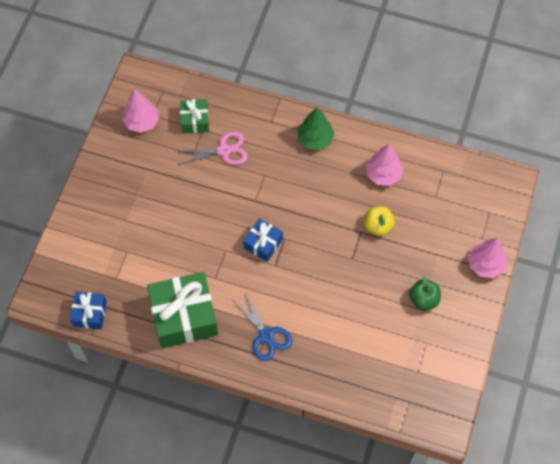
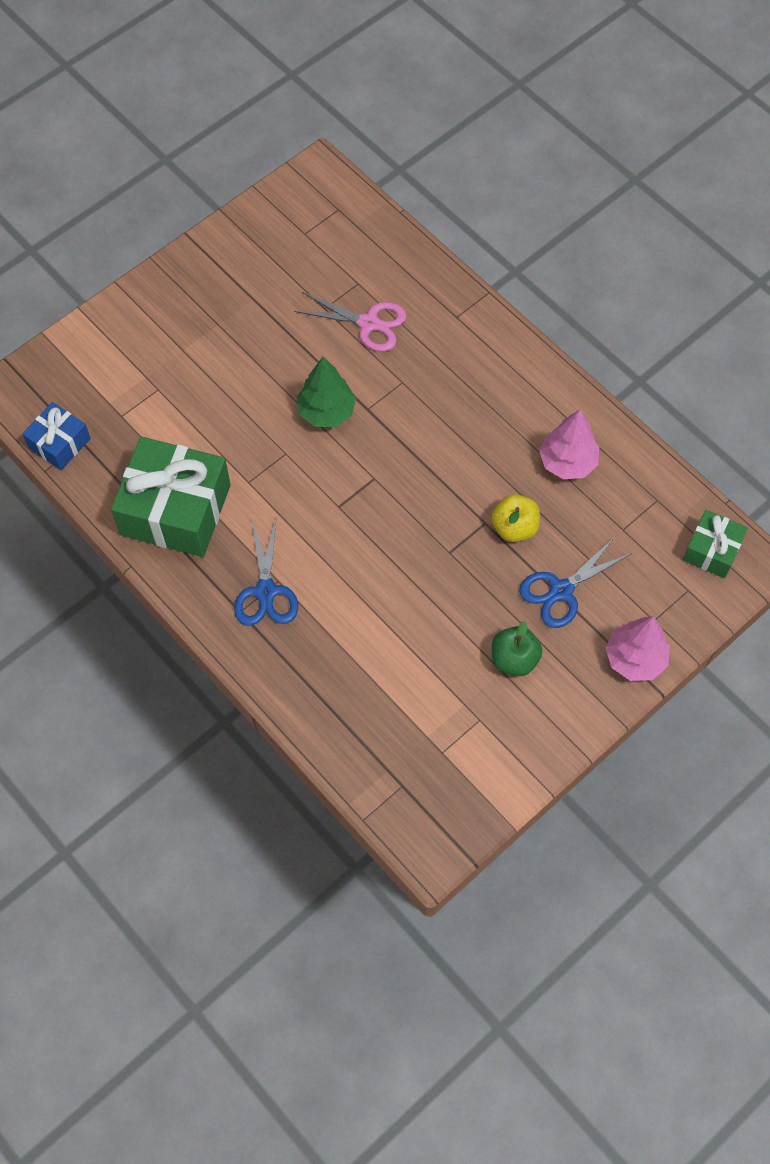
camera: 30 degrees right, 0 degrees up
(142, 122) = (284, 235): pink tree -> none
(195, 120) = (355, 266): green gift -> green gift (712, 550)
(263, 243) = (341, 470): blue gift -> none
(315, 139) = (502, 368): green tree -> green tree (326, 411)
(424, 248) = (561, 591): none -> blue scissors

